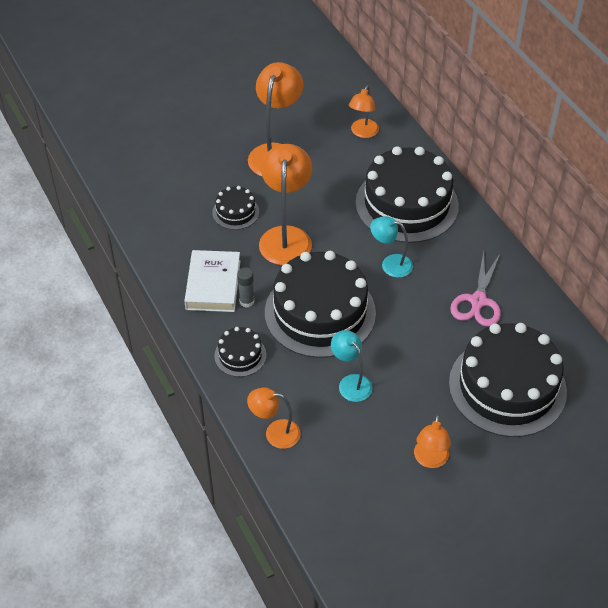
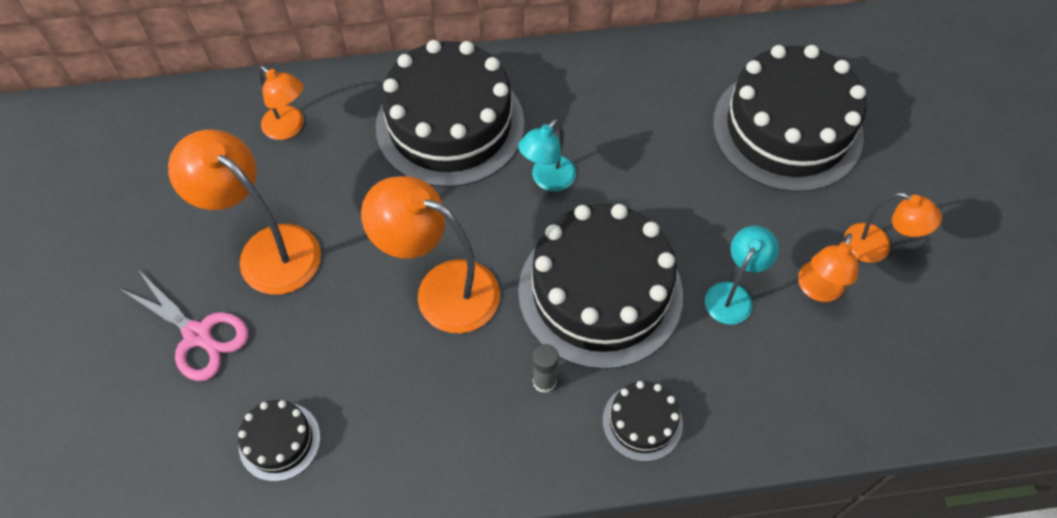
camera: 70 degrees left, 10 degrees up
(213, 285) = (494, 419): white book -> none
(235, 212) = (360, 343): black cake -> black cake (279, 441)
(275, 433) = (793, 417): orange lamp -> orange lamp (817, 290)
(351, 382) = (733, 295): turquoise lamp -> turquoise lamp turned 135 degrees clockwise
(478, 301) = (646, 109): pink scissors -> pink scissors (198, 335)

